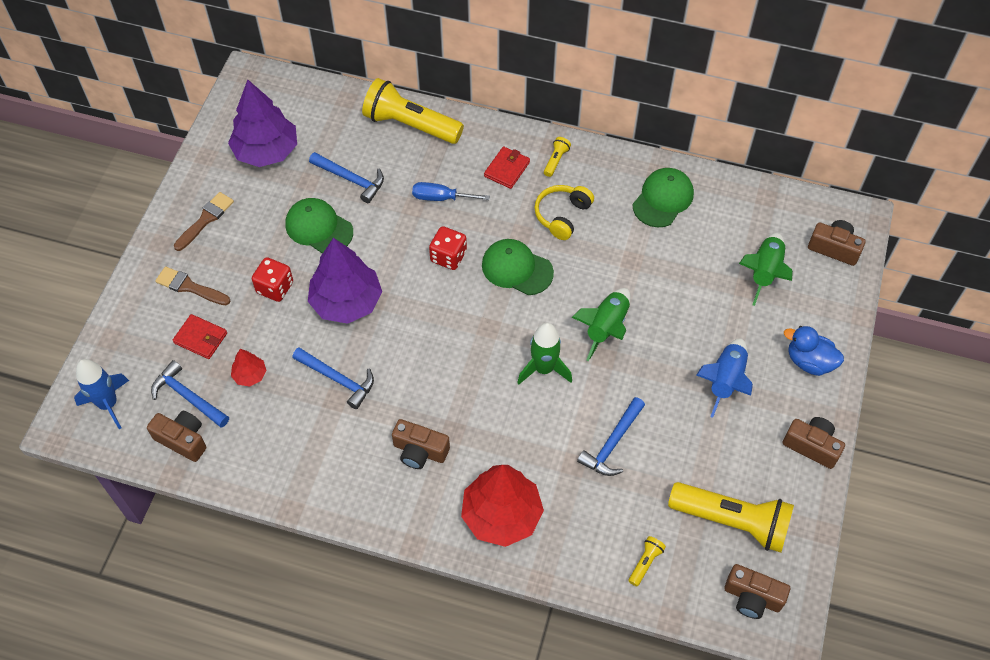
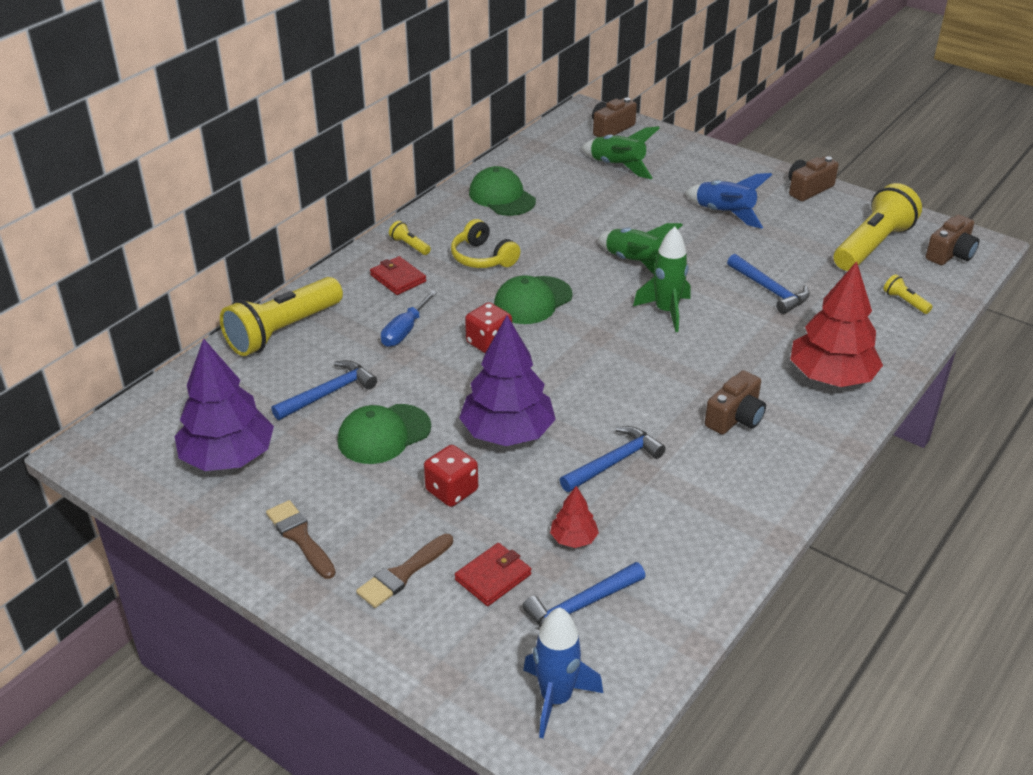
camera: 70 degrees left, 20 degrees down
(183, 440) = (646, 624): brown camera -> none
(809, 361) = (722, 169): blue duck -> none

